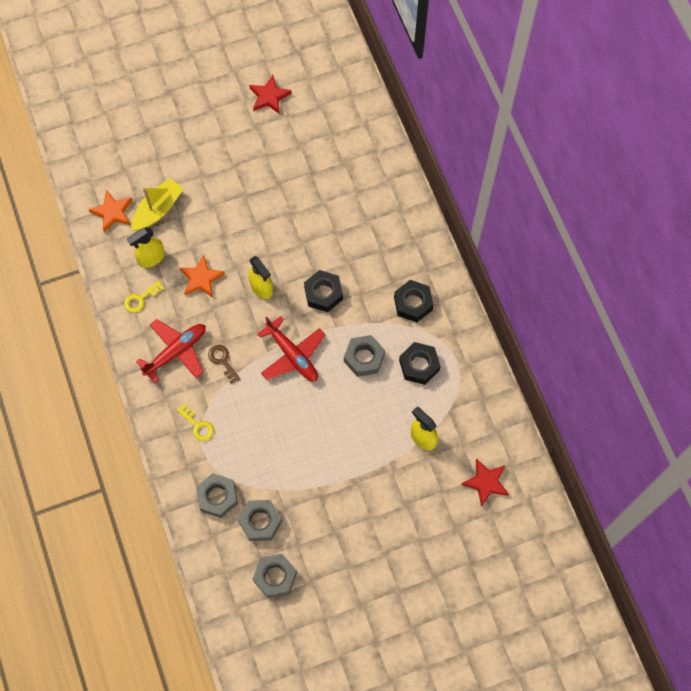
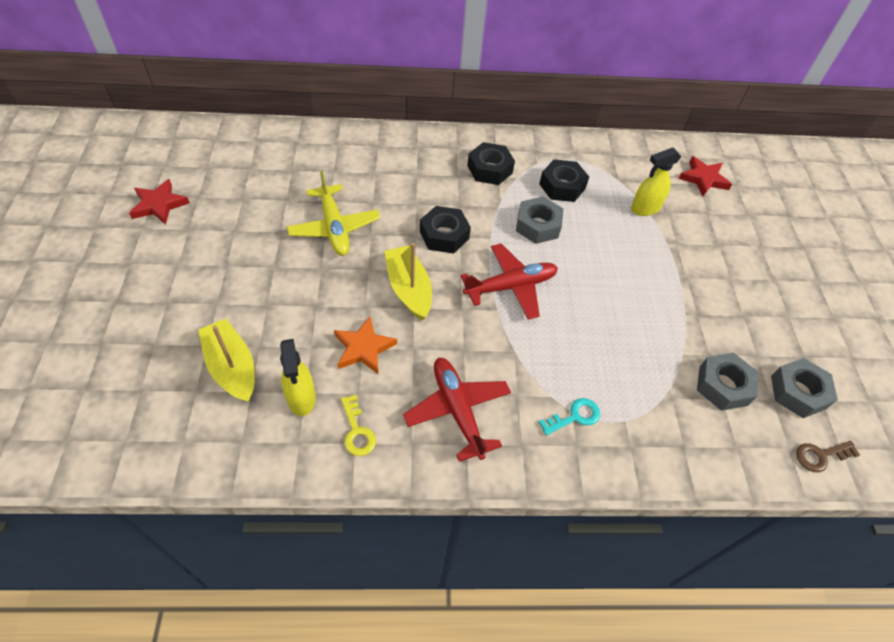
camera: 75 degrees left, 15 degrees down
(113, 212) = (198, 426): orange star -> none
(198, 425) = (574, 416): yellow key -> turquoise key
(217, 497) = (682, 424): grey nut -> none
(222, 361) = (491, 360): brown key -> brown key (820, 456)
(261, 288) = (409, 289): yellow spray bottle -> yellow boat
(297, 217) = (334, 228): none -> yellow plane

